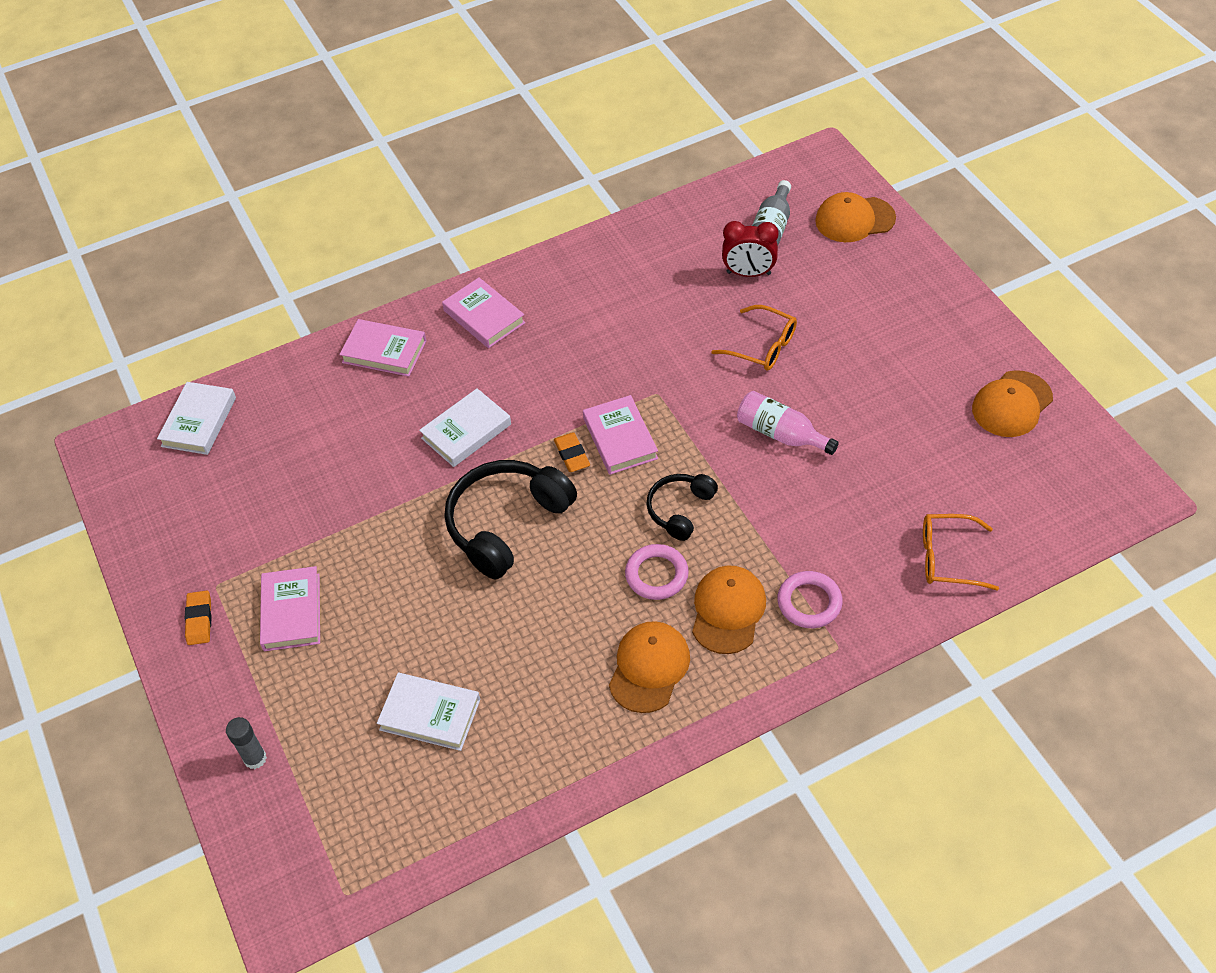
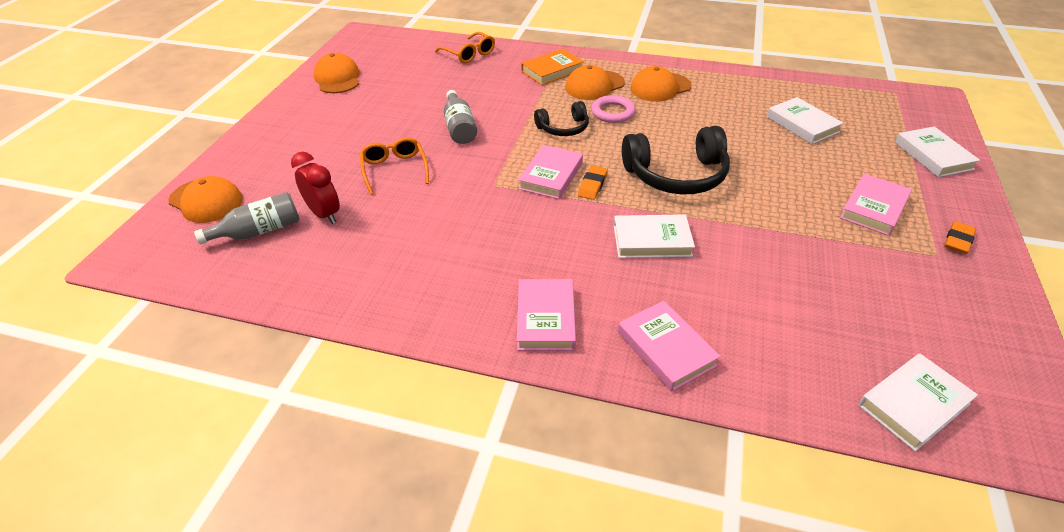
camera: 140 degrees left, 10 degrees down
(255, 758) = (933, 156): grey glue stick -> white book
(781, 434) = (459, 127): pink bottle -> grey bottle
(809, 602) = (552, 71): pink ring -> orange book
(1012, 404) = (337, 78): orange cap -> orange cap turned 105 degrees counterclockwise

